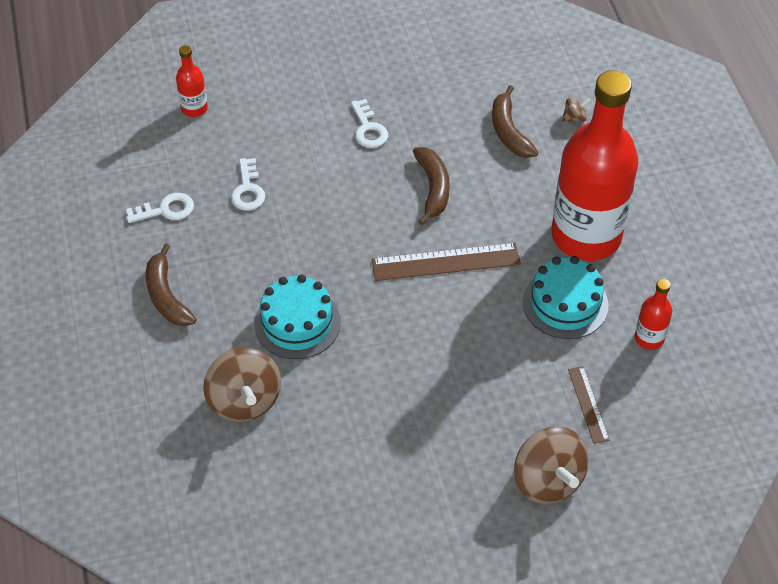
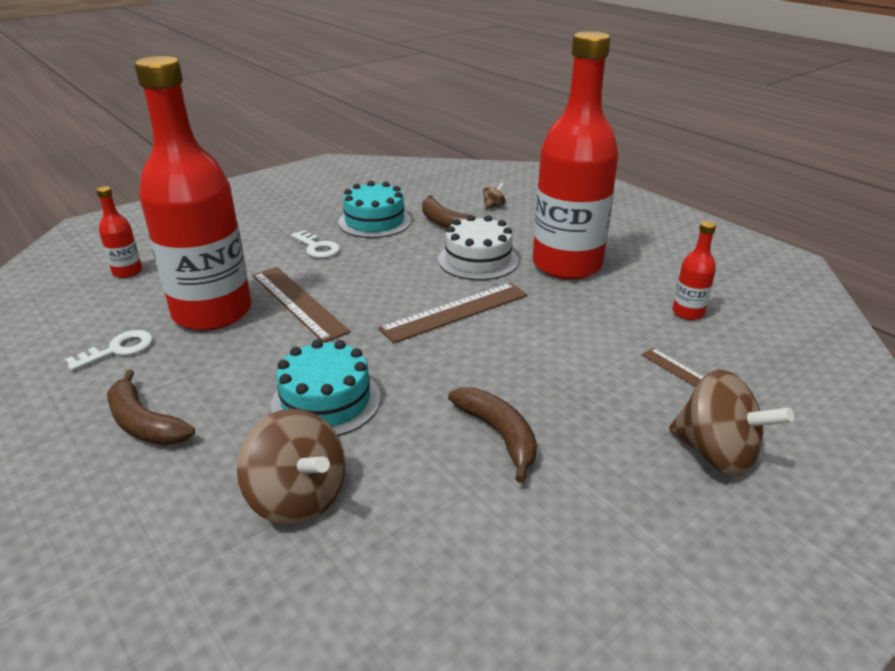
camera: 25 degrees left, 20 degrees down
(248, 190) = (212, 312): white key -> red bottle
(320, 202) = (298, 302): none -> brown ruler
(433, 188) = (405, 269): brown banana -> brown banana (499, 435)
(506, 199) = (478, 260): none -> white cake
(565, 303) = (592, 310): turquoise cake -> turquoise cake (374, 221)

